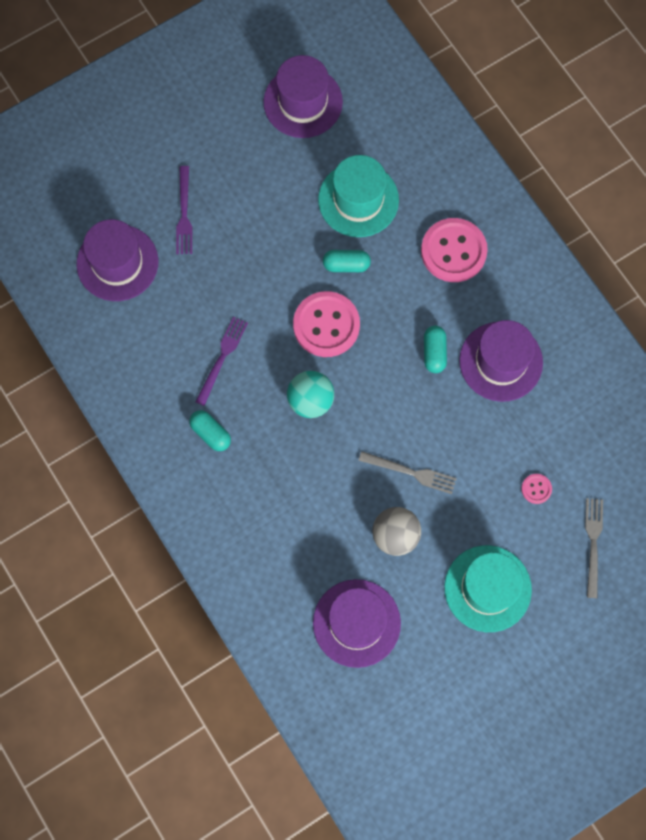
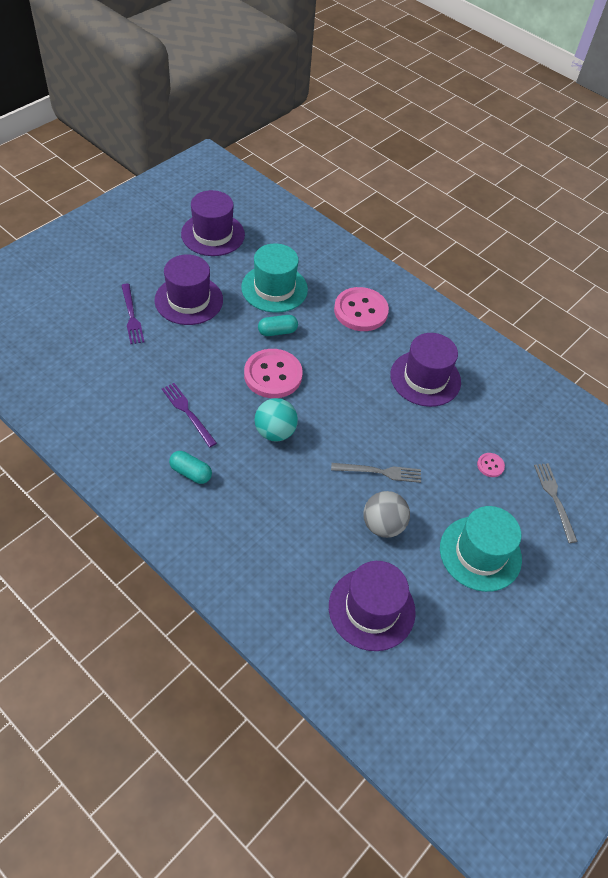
camera: 20 degrees left, 20 degrees down
(117, 263) = (79, 357): purple hat -> purple hat (189, 300)
(222, 358) = (188, 412): purple fork -> purple fork turned 45 degrees counterclockwise
(434, 352) = (369, 380): turquoise capsule -> none

